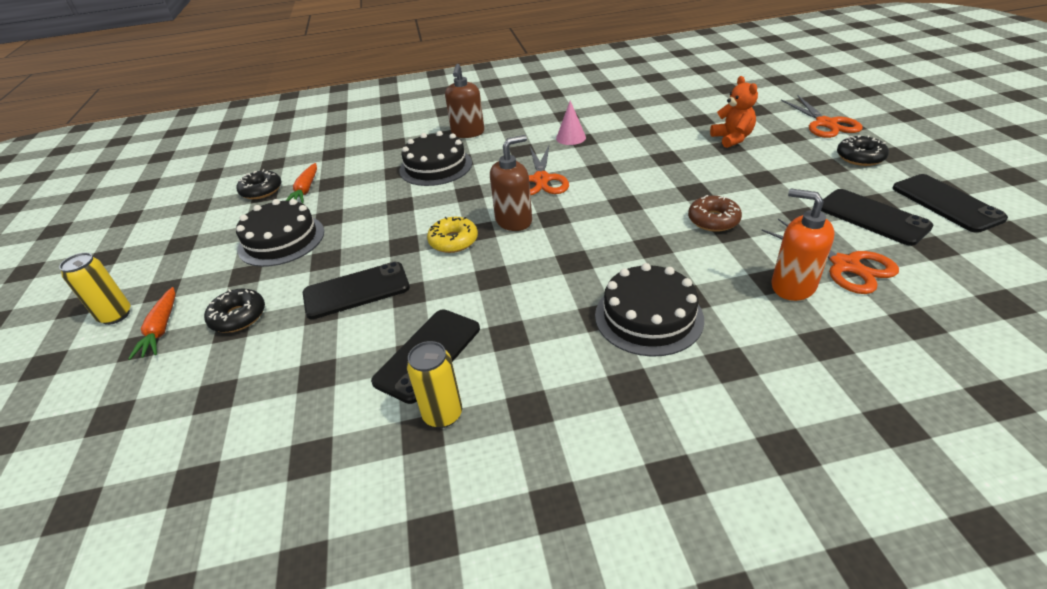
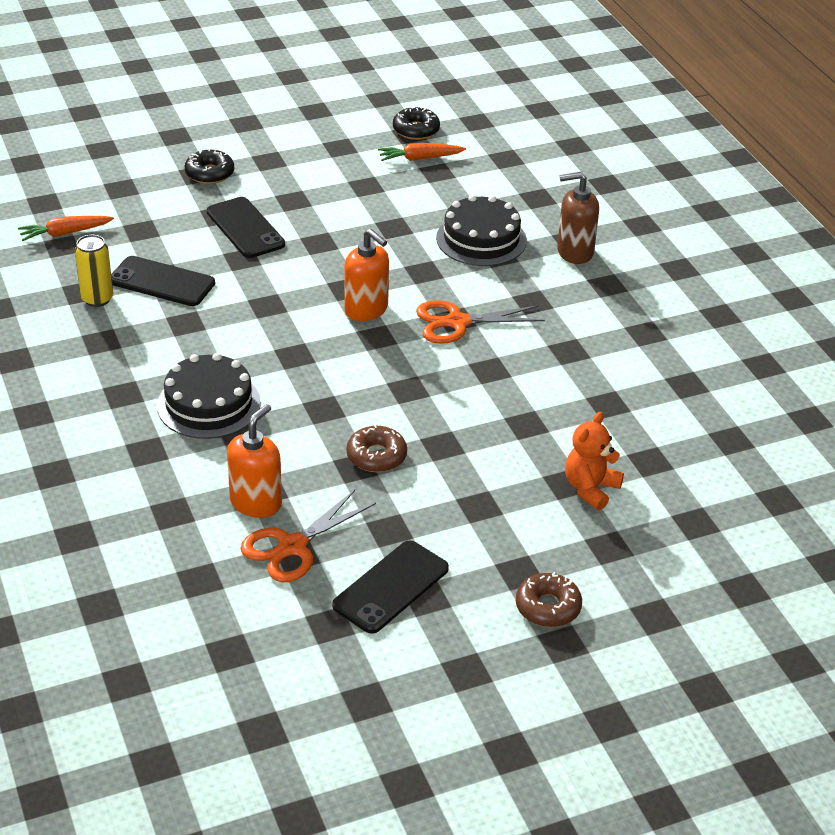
camera: 75 degrees right, 0 degrees up
(116, 315) = (211, 112): yellow can -> none
(161, 329) = (194, 139): orange carrot -> orange carrot (65, 233)
(281, 240) = (323, 166): black cake -> none
(453, 241) = (326, 273): yellow donut -> none
(514, 221) = (366, 310): brown soap dispenser -> orange soap dispenser
(571, 138) = (573, 340): pink cone -> none
(732, 138) = (590, 489): orange teddy bear -> orange teddy bear turned 150 degrees clockwise
(825, 124) = (655, 591): orange scissors -> none
(860, 157) = (548, 607): black donut -> brown donut
(946, 203) = (429, 662): black phone -> none

